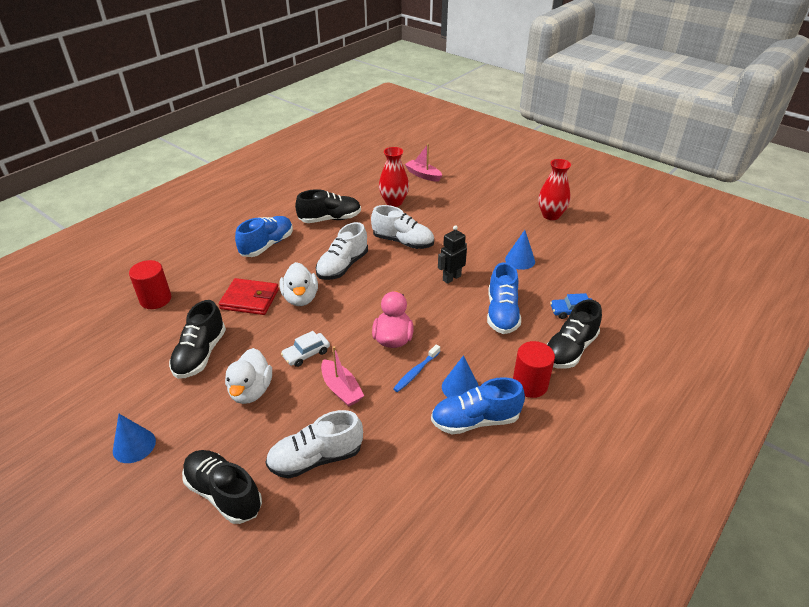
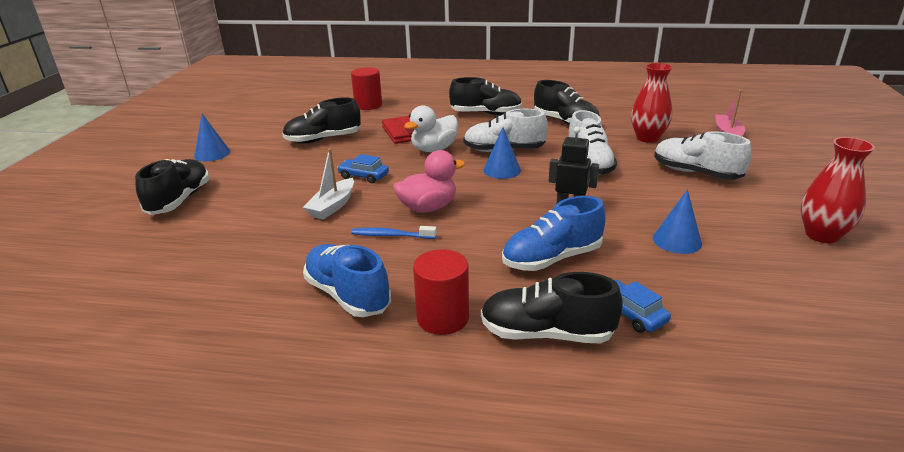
camera: 60 degrees right, 10 degrees down
(251, 391) = (298, 171): white duck -> none
(267, 245) = (486, 114): blue shoe -> black shoe
(306, 354) = (363, 176): white car -> blue car
(316, 458) = (237, 224): white shoe -> white shoe (695, 173)
(341, 389) = (332, 206): pink boat -> white boat
(460, 387) = (392, 269): blue cone -> blue cone (502, 170)

